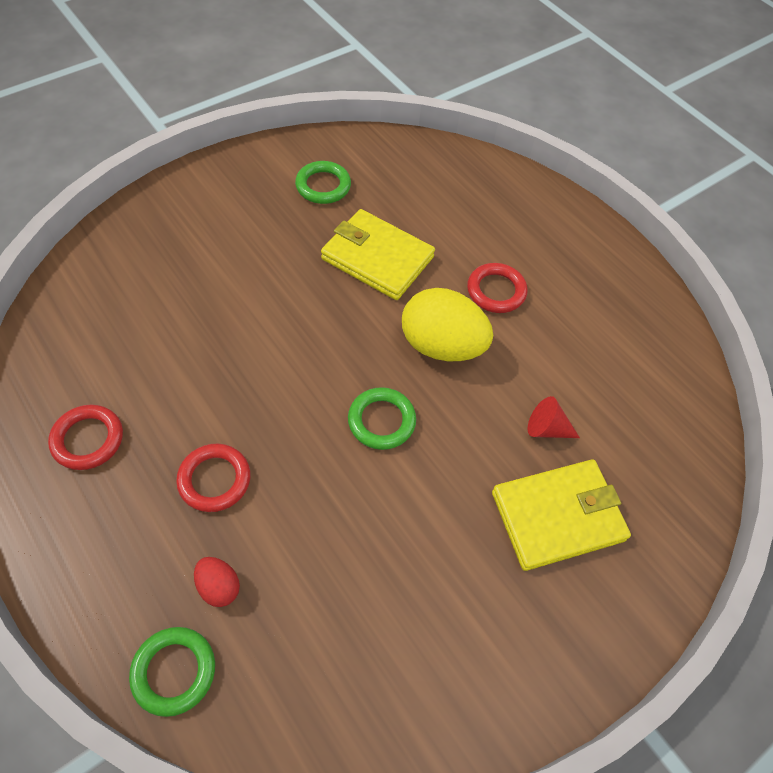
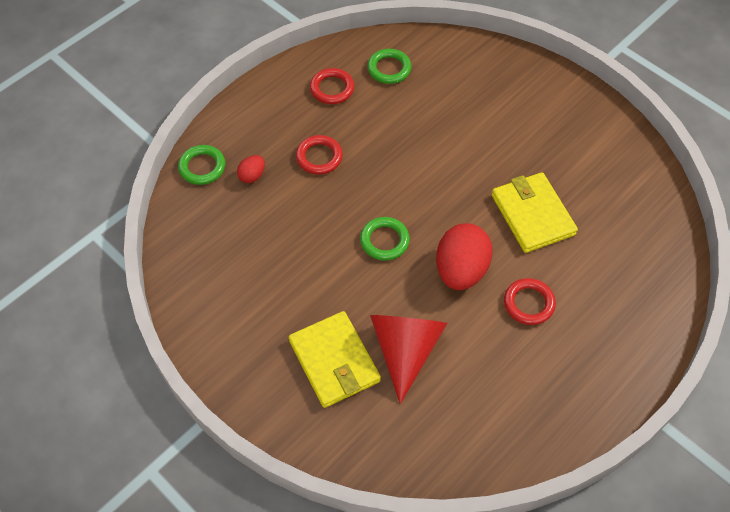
camera: 85 degrees right, 0 degrees up
(323, 186) = (595, 165): green ring -> green ring (389, 69)
(377, 258) = (532, 215): yellow wallet -> yellow wallet turned 45 degrees counterclockwise
(441, 345) = (461, 270): yellow egg -> red egg
(547, 428) = (405, 350): red cone -> red cone, size x2.19

